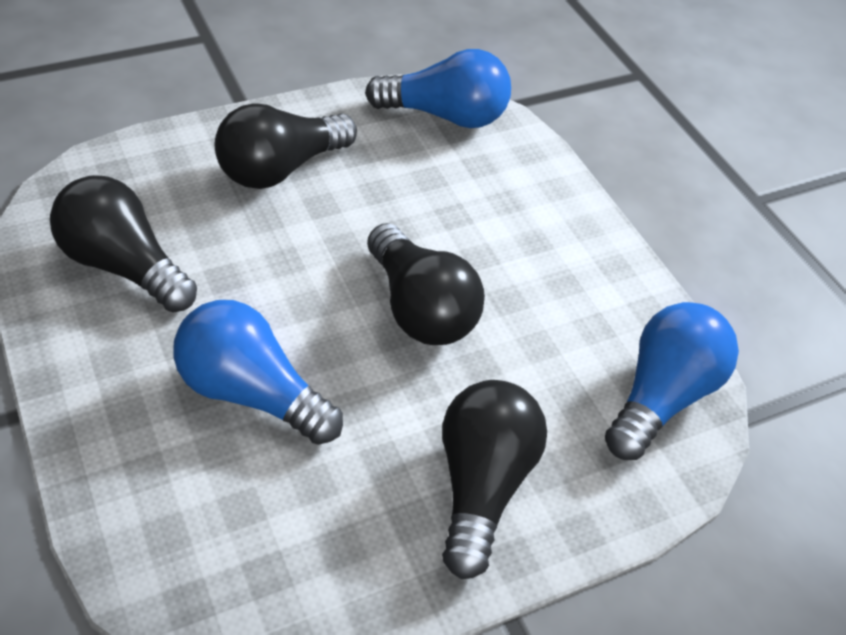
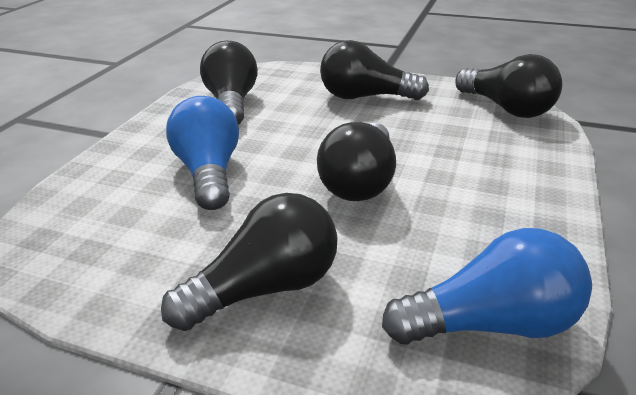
camera: 50 degrees right, 15 degrees down
(445, 115) = (506, 108): blue light bulb -> black light bulb

